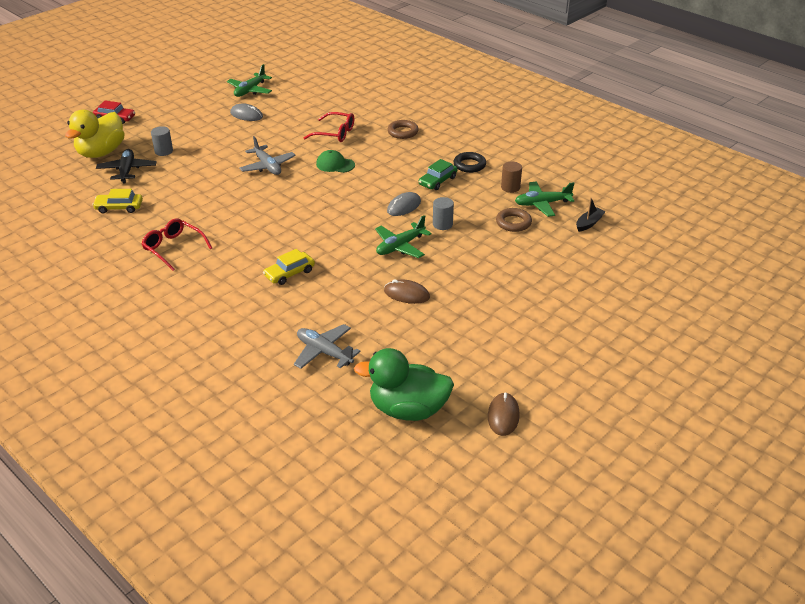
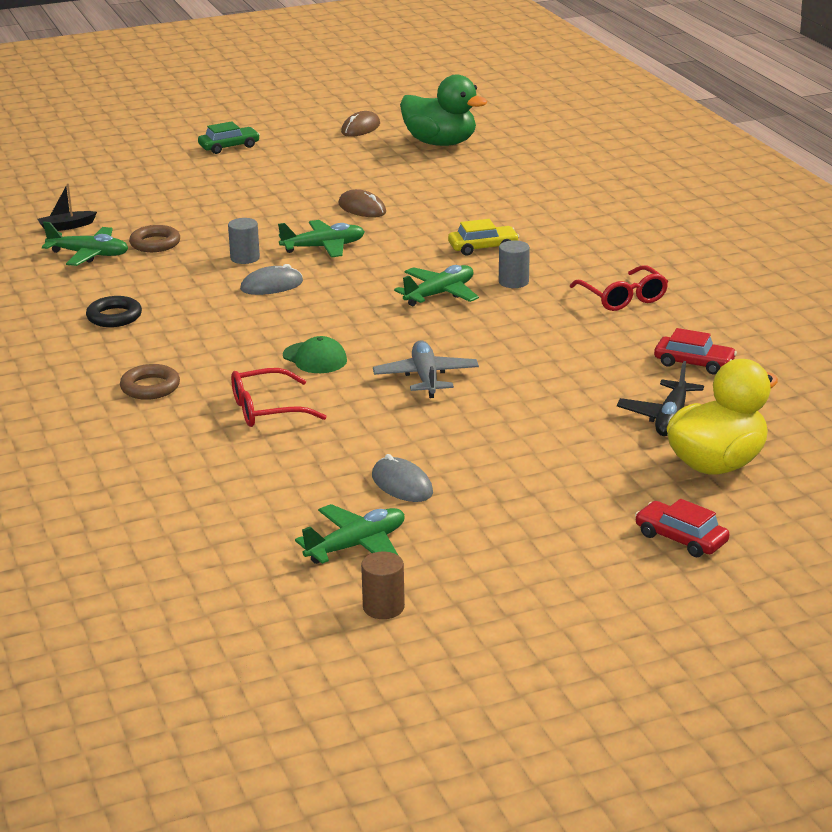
camera: 155 degrees left, 10 degrees down
(119, 207) = (694, 363): yellow car -> red car
(164, 151) = (596, 442): grey cylinder -> grey cylinder (513, 282)
(294, 224) = (439, 294): none -> green plane
(324, 352) = (490, 185): grey plane -> none
(335, 133) = (266, 410): red glasses -> red glasses turned 60 degrees counterclockwise
(437, 181) = (187, 306): green car -> green car (229, 147)
(510, 187) = (100, 279): brown cylinder -> brown cylinder (383, 607)

